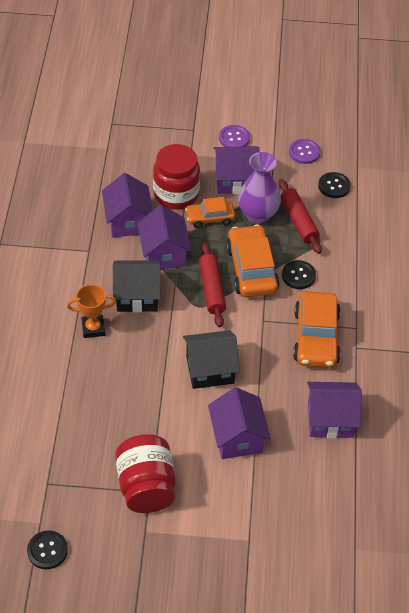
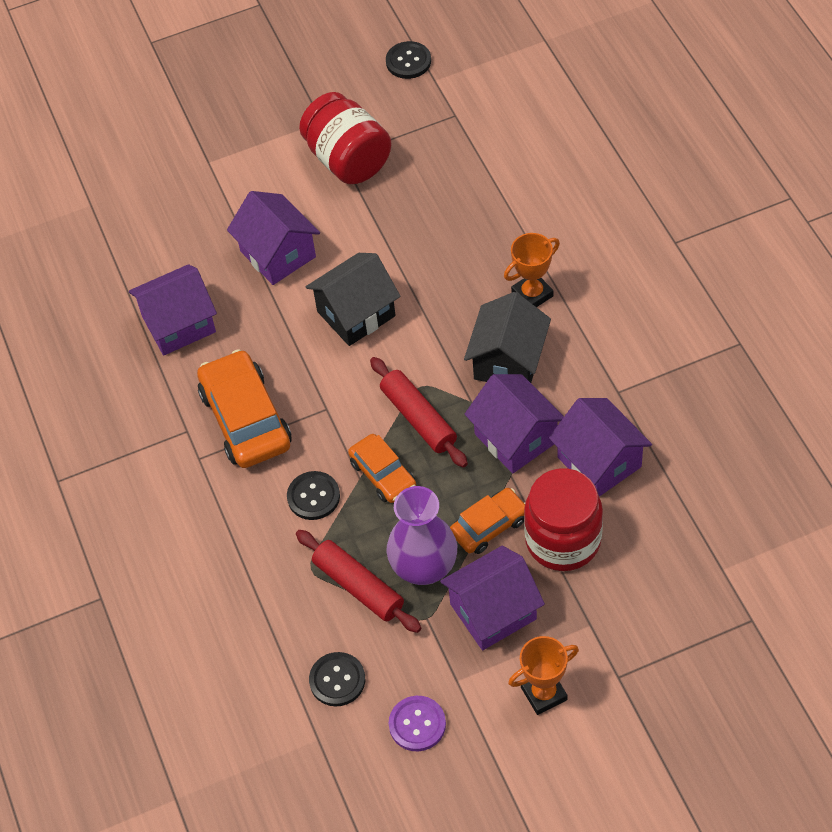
camera: 160 degrees right, 5 degrees up
(137, 296) = (508, 361): black house -> black house turned 45 degrees counterclockwise
(234, 138) = (544, 693): purple button -> orange trophy
(251, 269) = (383, 474): orange car -> orange car, size x0.59

